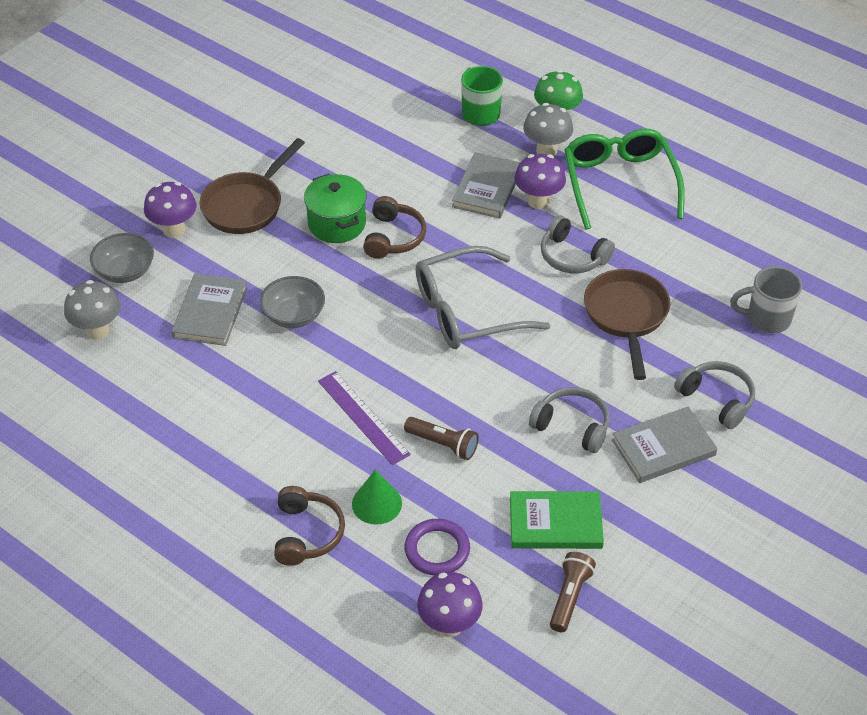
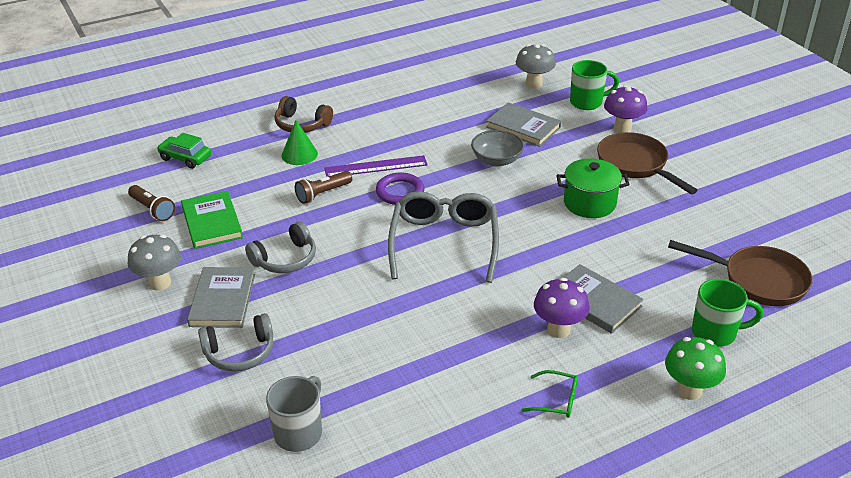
camera: 115 degrees right, 10 degrees down
(125, 271) = (587, 102): grey bowl -> green mug
(393, 237) = (556, 228): brown headphones -> none
(437, 550) = (241, 168): purple ring -> purple ring (400, 192)
(449, 625) = (185, 158): purple mushroom -> green car
(546, 151) = (634, 362): grey mushroom -> grey mushroom (160, 283)
(555, 523) = (212, 222): green book -> green book turned 45 degrees counterclockwise
(572, 256) = (470, 326): grey headphones -> none
(619, 184) = (556, 400): green glasses -> green glasses, size x0.42
(626, 316) = (373, 333): brown pan -> brown pan (758, 280)

